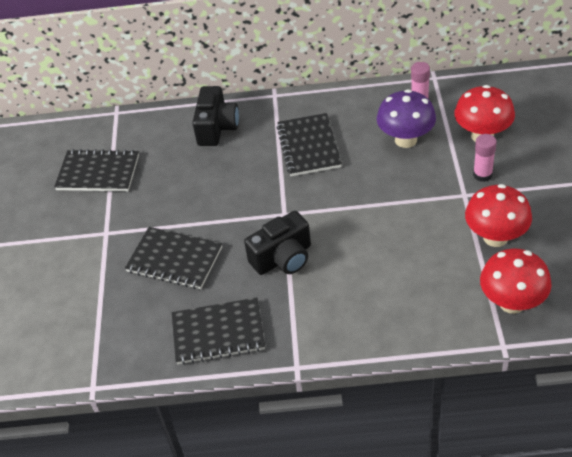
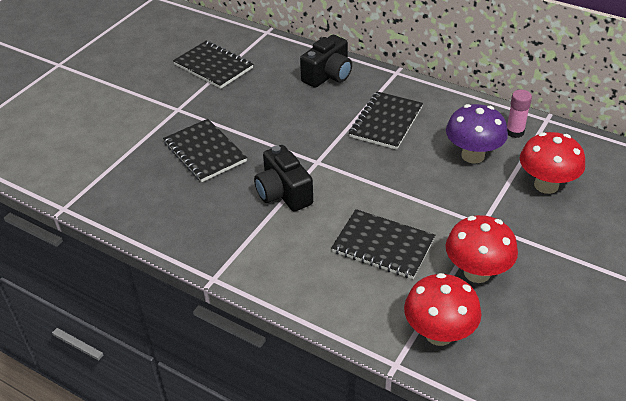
camera: 30 degrees right, 5 degrees down
(218, 333) = (182, 220): black notebook -> black notebook (383, 246)
(283, 258) = (283, 193): black camera -> black camera turned 60 degrees clockwise
(482, 174) = (515, 216): pink glue stick -> none

